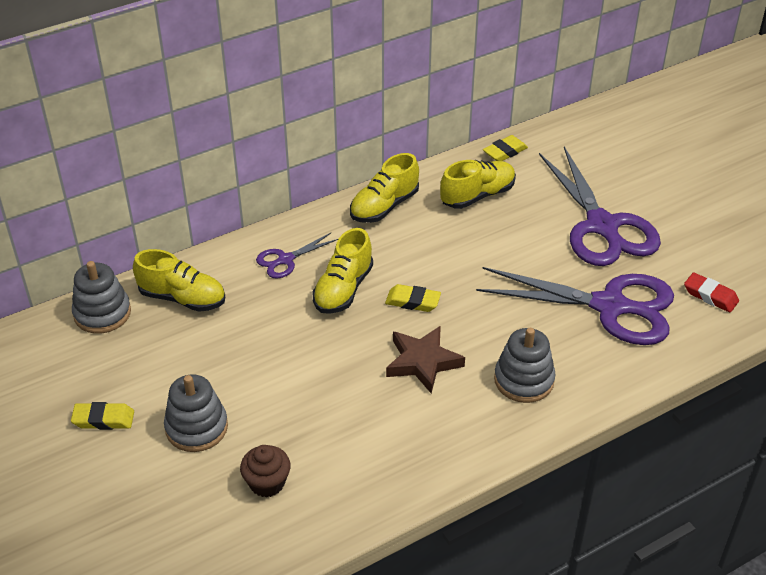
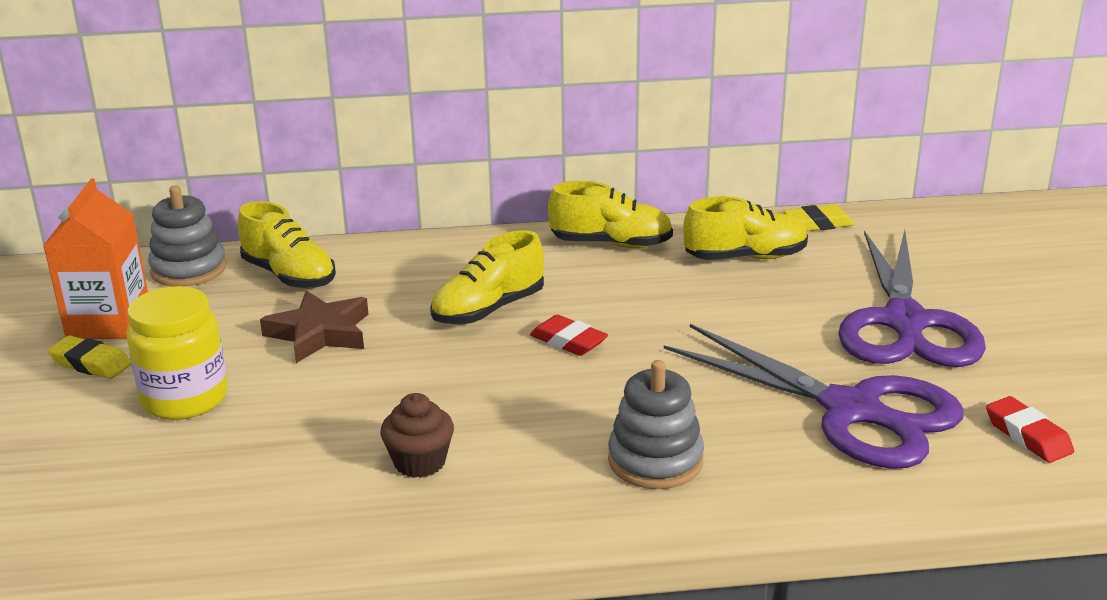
camera: 25 degrees right, 15 degrees down
(84, 379) = (109, 322): none -> orange carton
(196, 428) = (185, 399): grey stacking toy -> yellow jar
(267, 483) = (212, 477): brown cupcake -> brown cupcake (419, 462)
(286, 260) = (443, 267): purple scissors -> none
(384, 206) = (611, 244): yellow shoe -> yellow shoe turned 150 degrees counterclockwise
(413, 301) = (568, 341): yellow eraser -> red eraser
(423, 362) = (528, 405): brown star -> brown star (320, 333)

